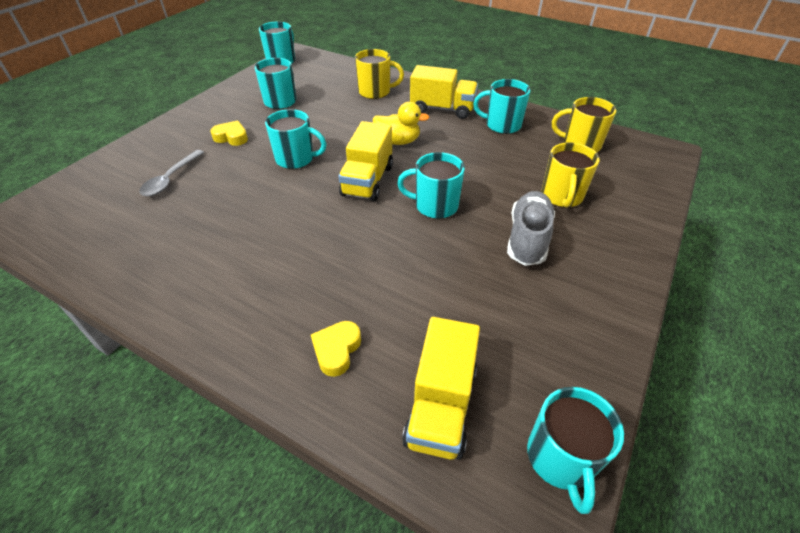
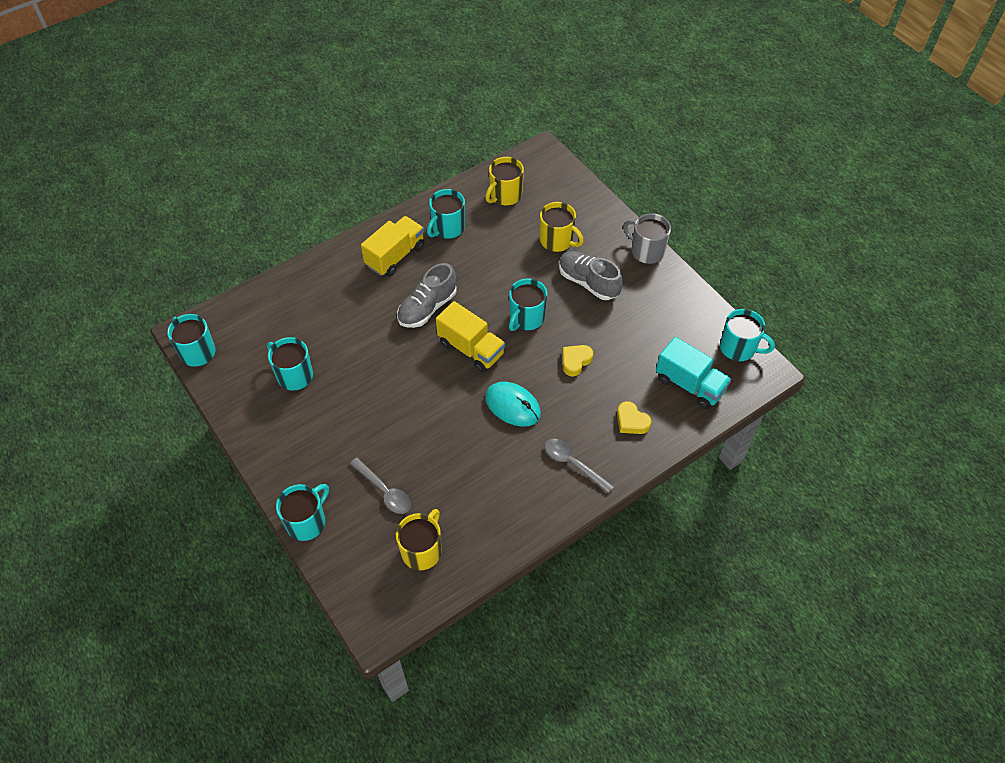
camera: 65 degrees left, 10 degrees up
(231, 137) = (340, 431): yellow heart -> yellow heart (575, 361)
(244, 308) = (573, 463): none -> grey spoon
(296, 159) = (409, 389): turquoise mug -> turquoise mug (307, 522)
(309, 231) = (513, 406): none -> turquoise mouse
(375, 92) = (329, 293): yellow mug -> yellow mug (422, 550)
(398, 141) = (427, 308): yellow duck -> grey shoe
(441, 405) = (690, 384): yellow truck -> turquoise truck
(630, 277) = (646, 251): none -> grey mug

